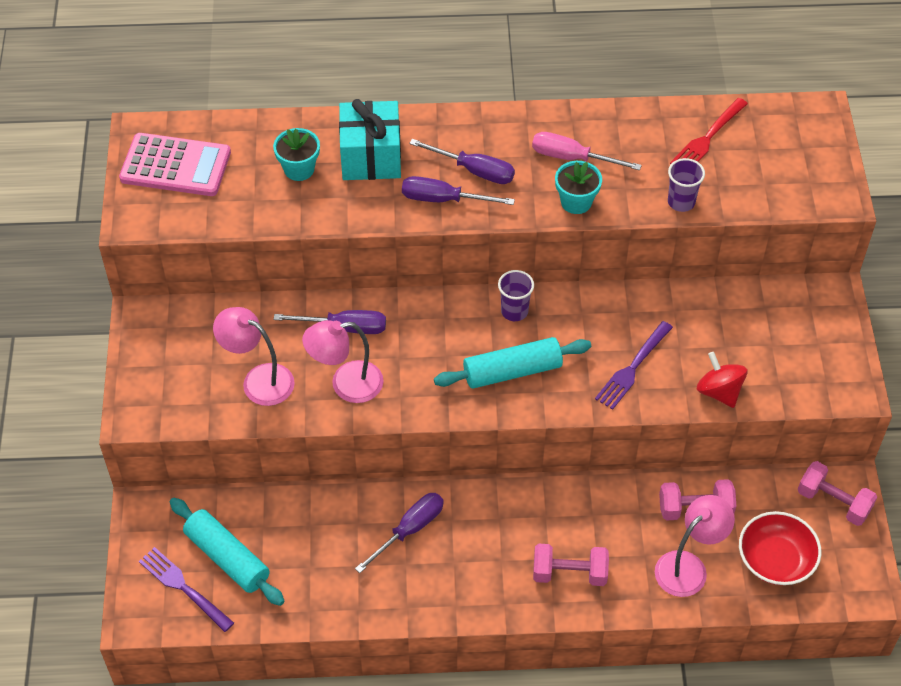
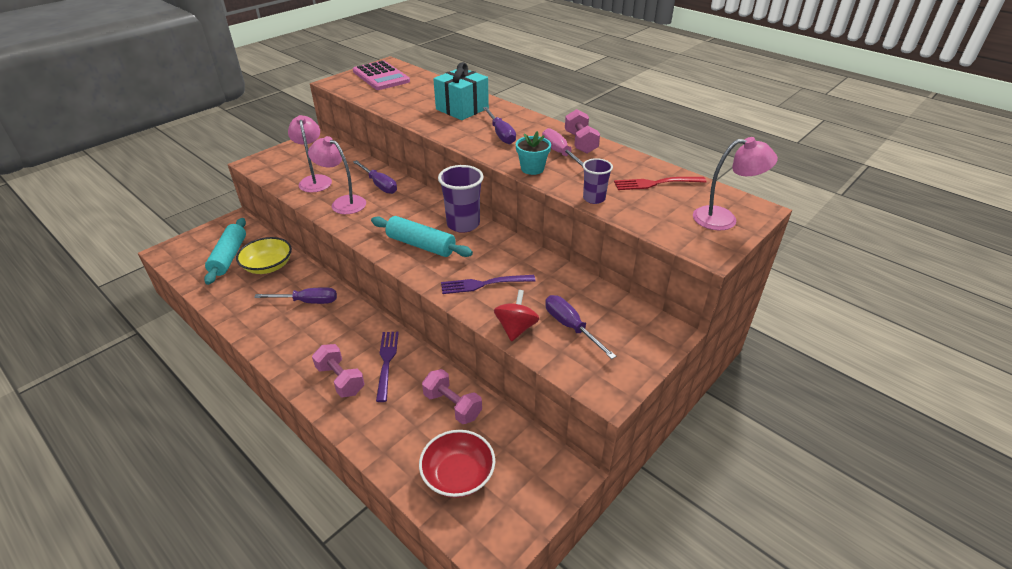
camera: 45 degrees right, 15 degrees down
(183, 587) = (197, 254): purple fork -> purple fork (386, 362)
(295, 529) = (268, 266): none -> yellow bowl
(299, 169) = (425, 98): turquoise flower pot -> none
(443, 199) = (467, 136): purple screwdriver -> purple screwdriver (571, 327)
(514, 311) = (463, 224): purple cup -> purple cup, size x1.68
(688, 566) = (403, 432): pink lamp -> pink lamp (724, 219)
(833, 502) = (543, 475): pink dumbbell -> pink dumbbell (580, 143)

